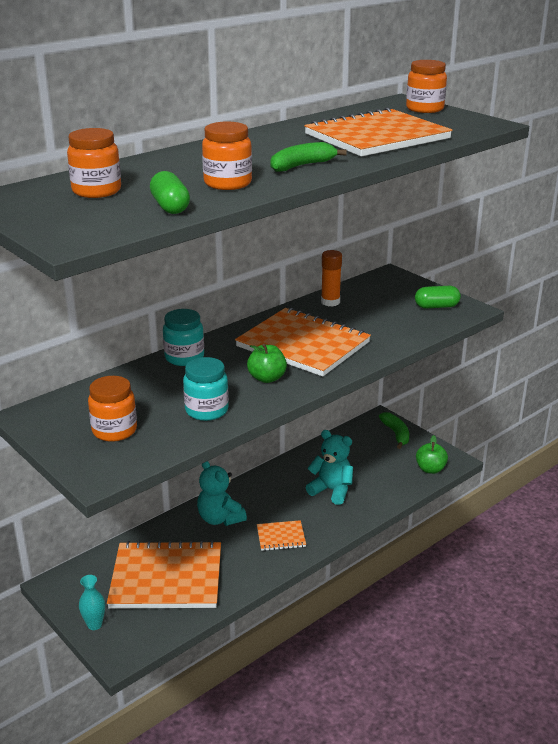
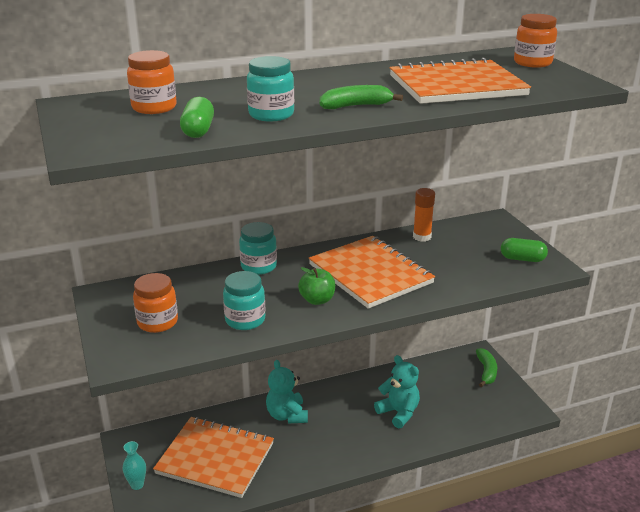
camera: 20 degrees right, 0 degrees up
(227, 183) = (271, 115): orange jar -> turquoise jar
(281, 537) = (331, 446): orange notebook -> none
(430, 469) = (503, 414): green apple -> none

